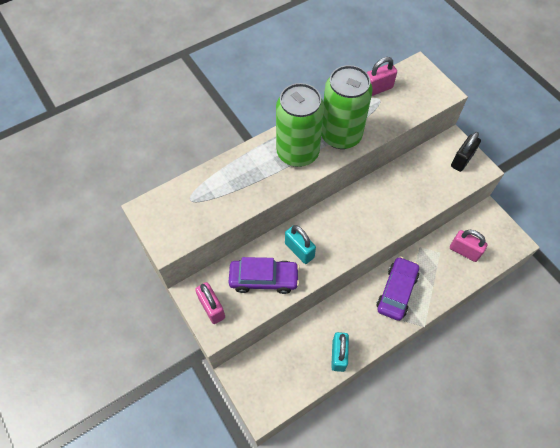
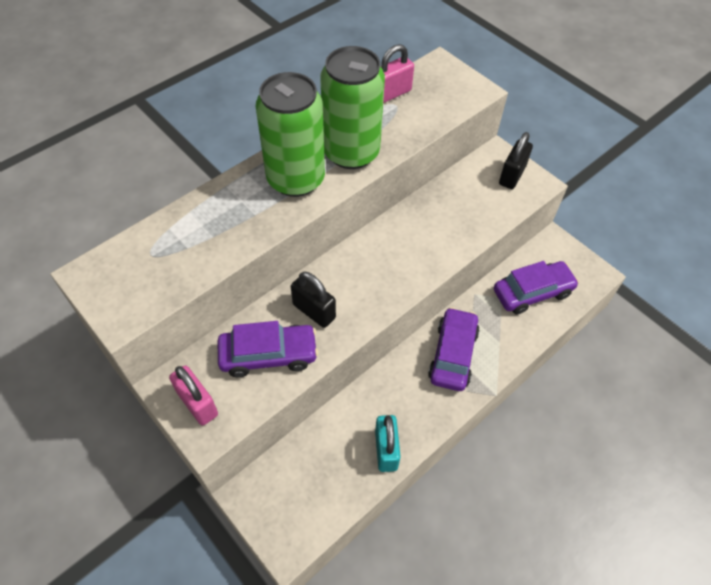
camera: 10 degrees left, 5 degrees down
(299, 250) = (314, 311): turquoise padlock -> black padlock
(464, 251) = (532, 292): pink padlock -> purple car

